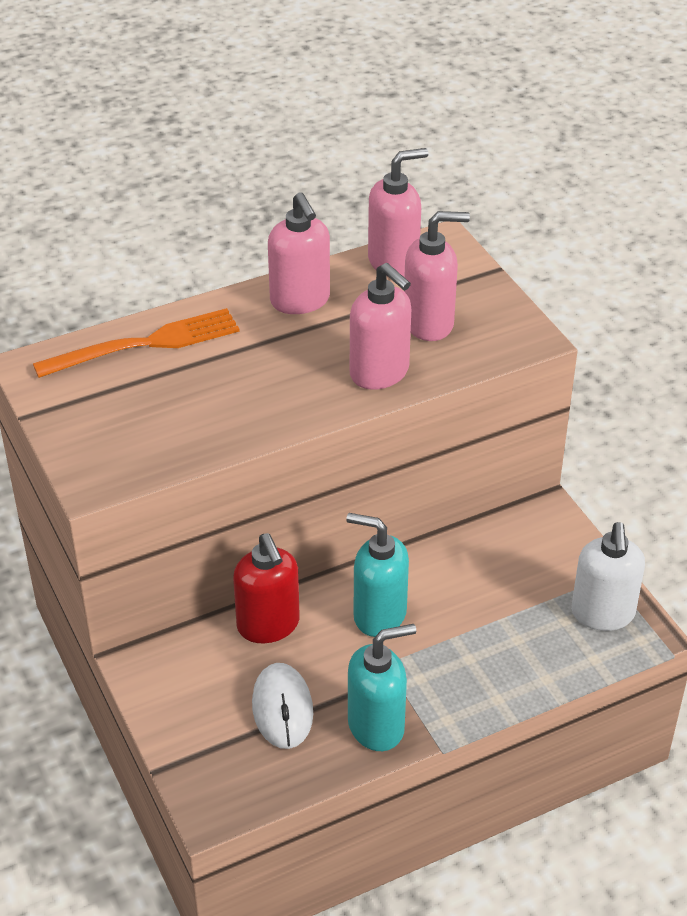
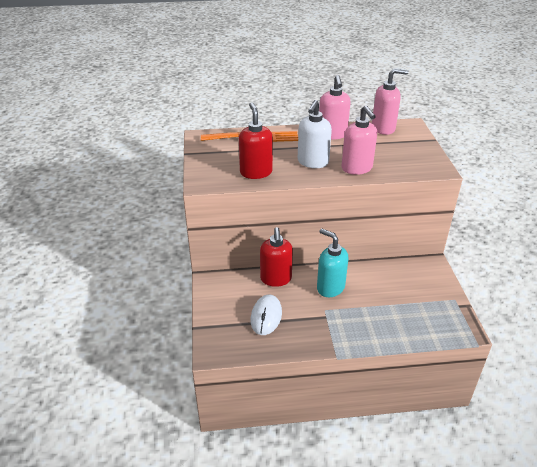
camera: 20 degrees right, 5 degrees down
(189, 429) = (256, 172): none -> red soap dispenser
(377, 726) = (308, 337): turquoise soap dispenser -> none
(429, 323) = (390, 154): pink soap dispenser -> none
(602, 614) = (445, 316): white soap dispenser -> white soap dispenser (312, 162)

